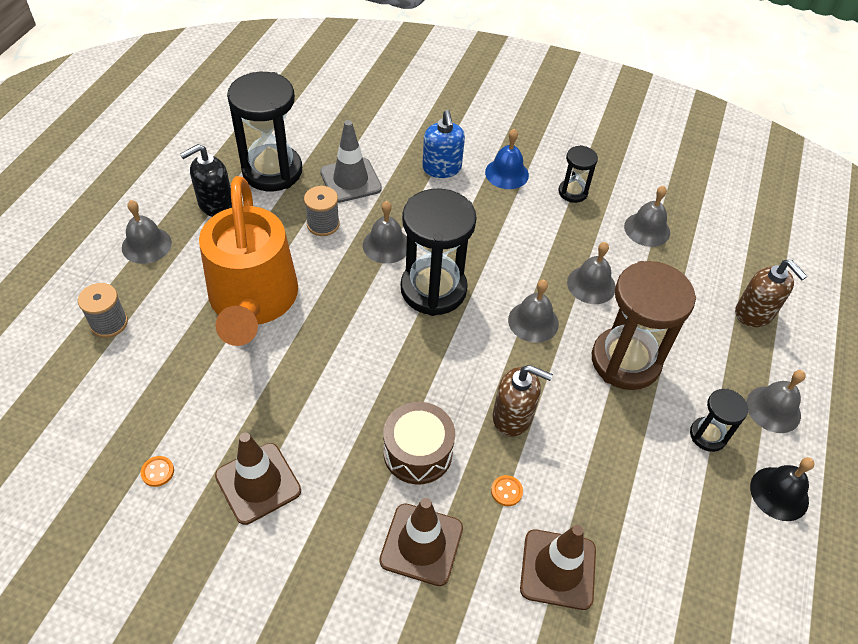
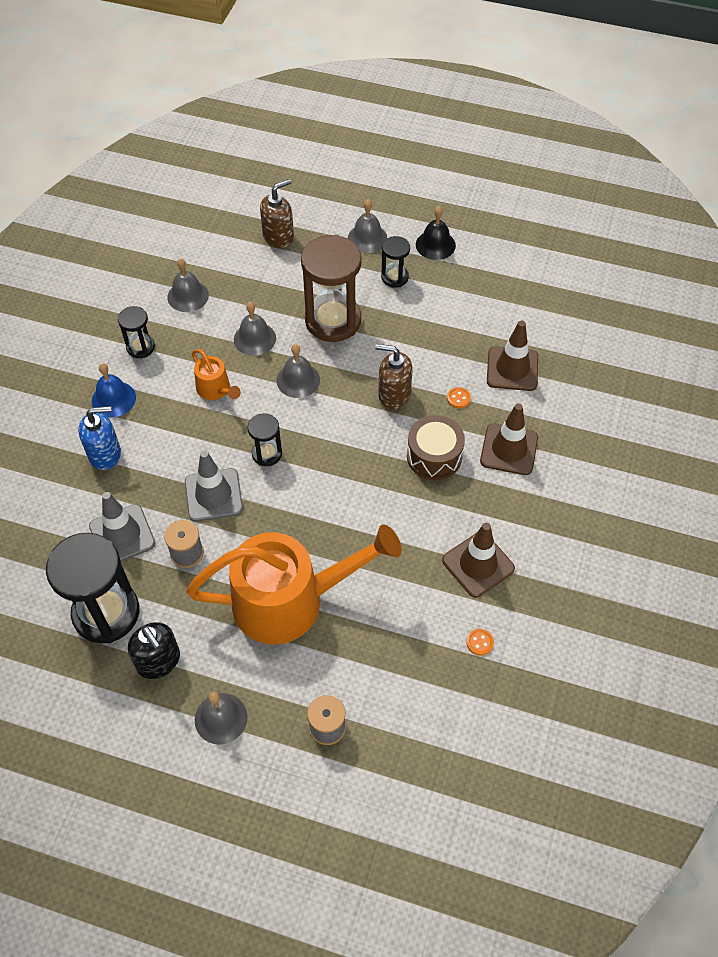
camera: 90 degrees left, 5 degrees up
(386, 245) = (213, 495): grey bell -> grey traffic cone
(433, 289) = (267, 453): black hourglass -> black hourglass, size x0.50
(513, 417) = (394, 394): brown soap dispenser -> brown soap dispenser turned 90 degrees counterclockwise
(519, 250) = (216, 389): none -> orange watering can

